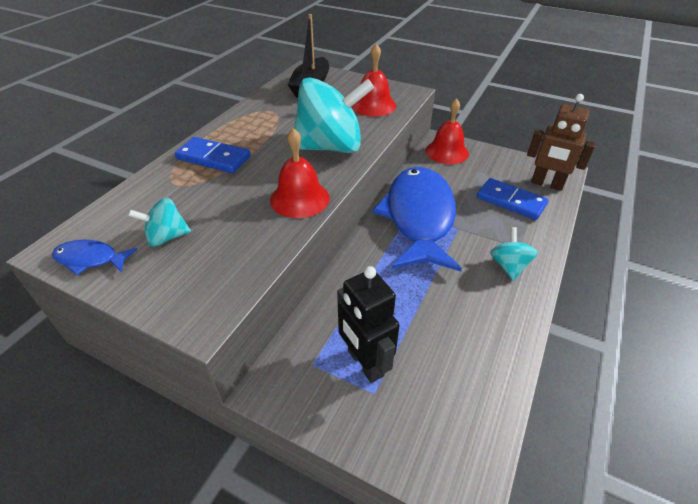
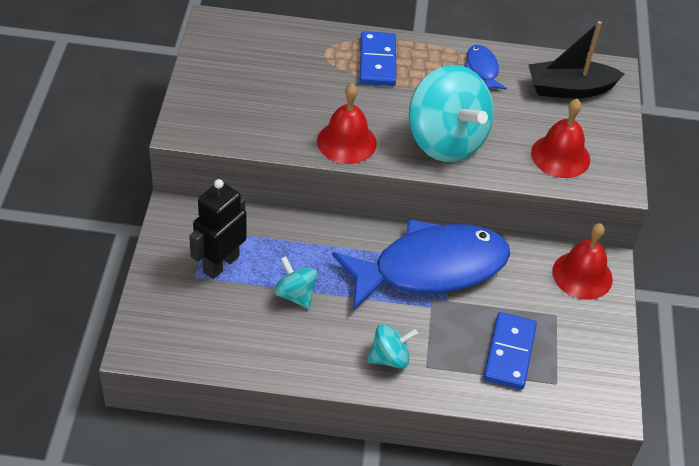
camera: 65 degrees right, 5 degrees up
(90, 259) = (214, 45): blue fish -> blue fish (482, 69)
(167, 237) = (256, 76): turquoise spinning top -> turquoise spinning top (295, 295)
(546, 184) = (569, 390): brown robot -> none

